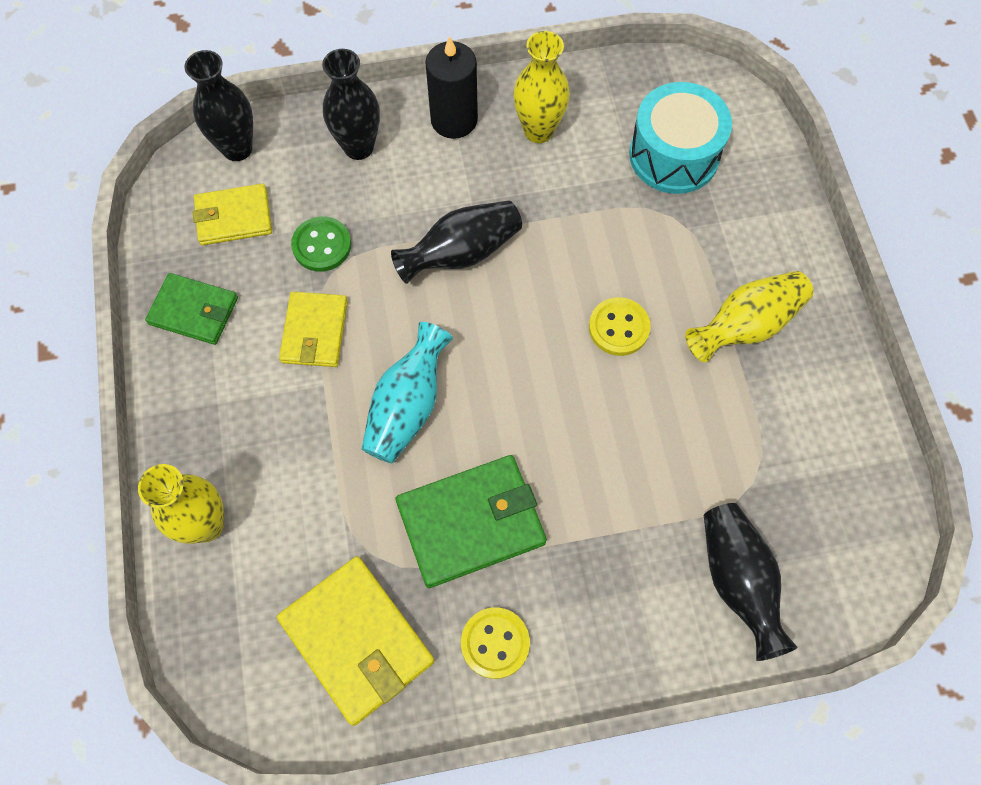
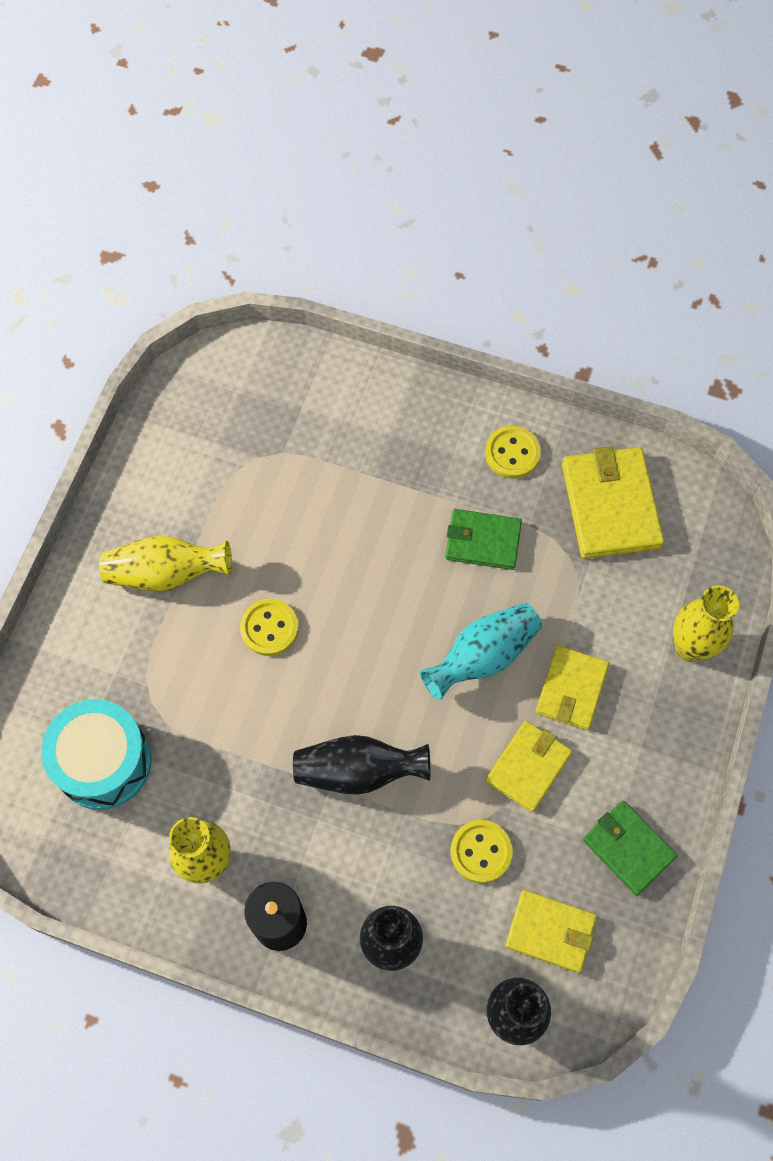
camera: 150 degrees left, 0 degrees up
(308, 420) = (571, 689): none -> yellow wallet
(322, 245) = (481, 852): green button -> yellow button
(471, 522) = (482, 541): green wallet -> green wallet, size x0.64
(738, 581) = (316, 403): black vase -> none

